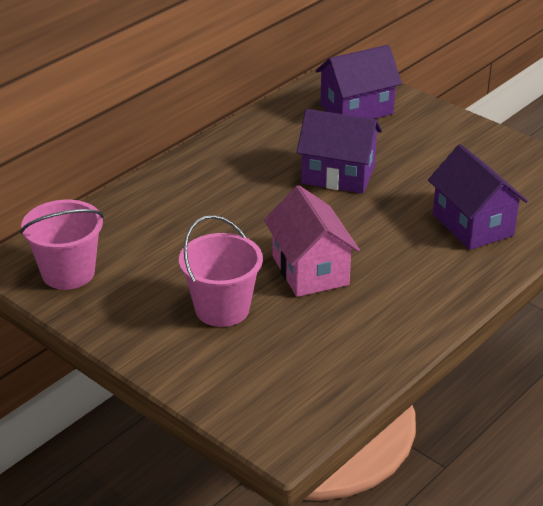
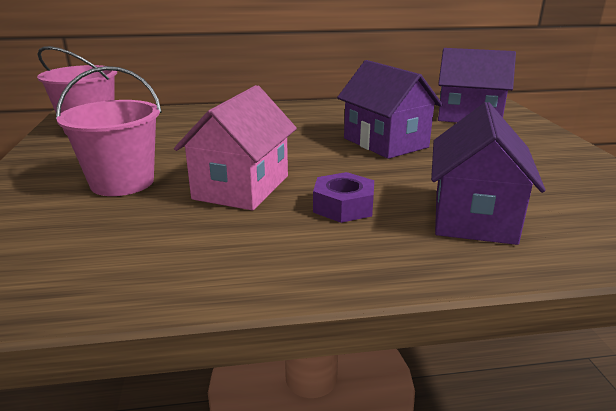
camera: 40 degrees right, 10 degrees down
(395, 253) = (343, 206): none -> purple nut

